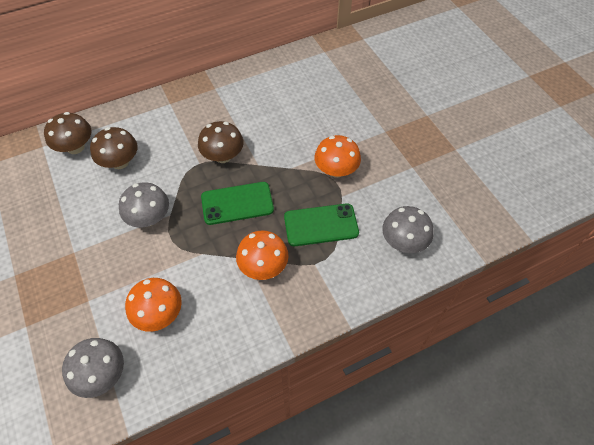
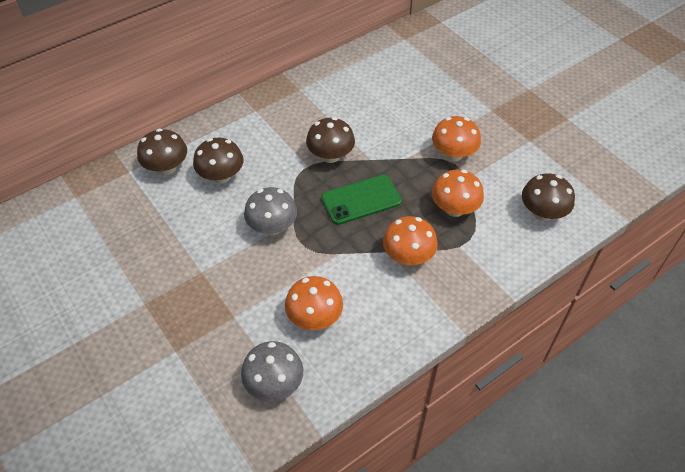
camera: 10 degrees left, 5 degrees down
(321, 225) = (454, 209): green phone -> orange mushroom
(403, 242) = (542, 213): grey mushroom -> brown mushroom

